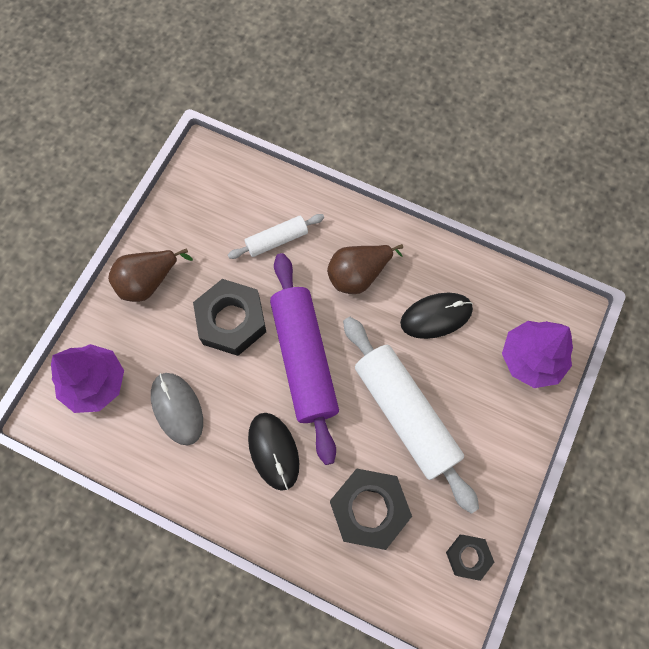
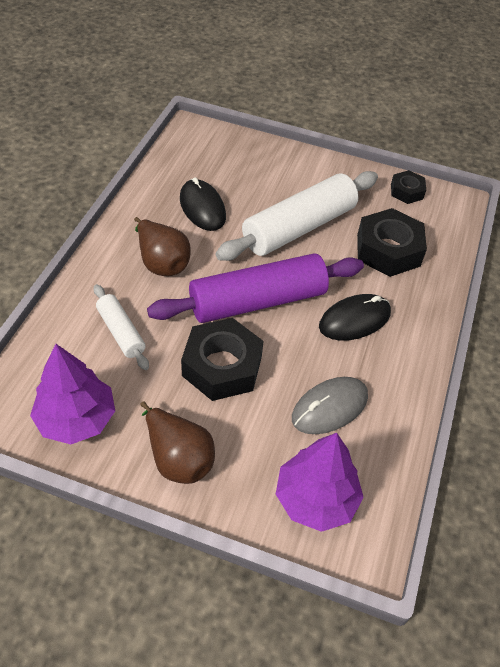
camera: 100 degrees left, 20 degrees down
(531, 359) = (236, 152): purple tree -> purple tree (76, 419)

